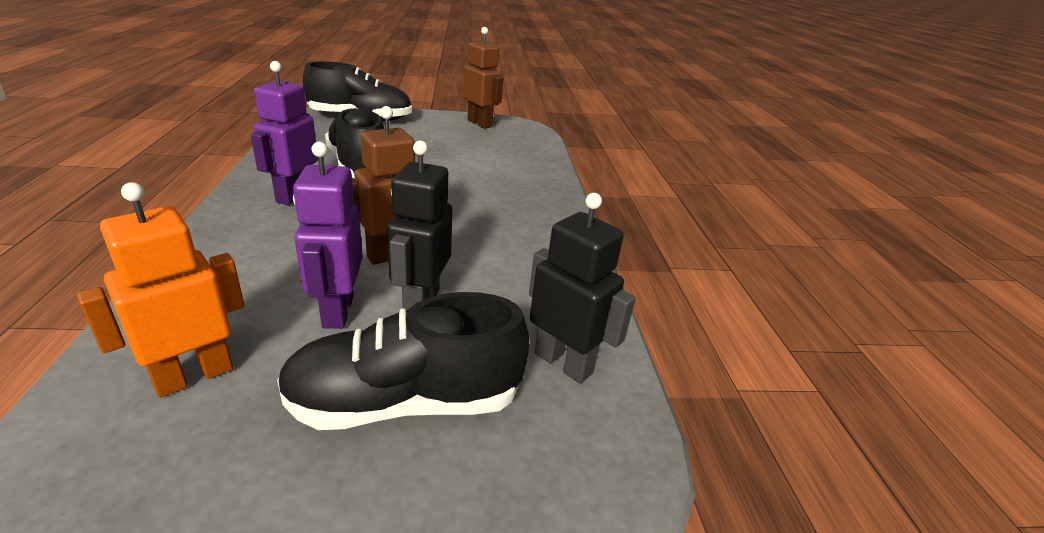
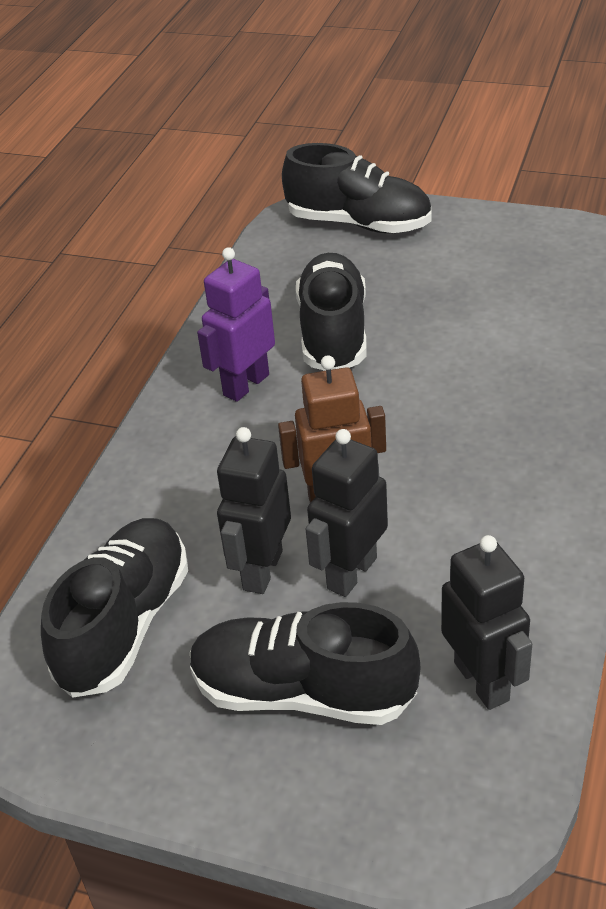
camera: 30 degrees right, 10 degrees up
(194, 376) = (125, 624): orange robot -> black shoe
(337, 311) = (262, 570): purple robot -> black robot
(480, 123) = (538, 237): brown robot -> none

